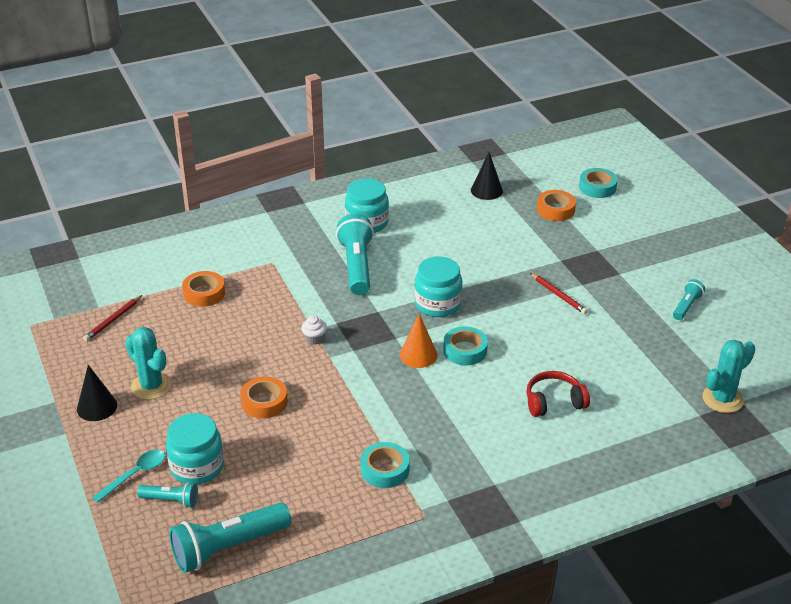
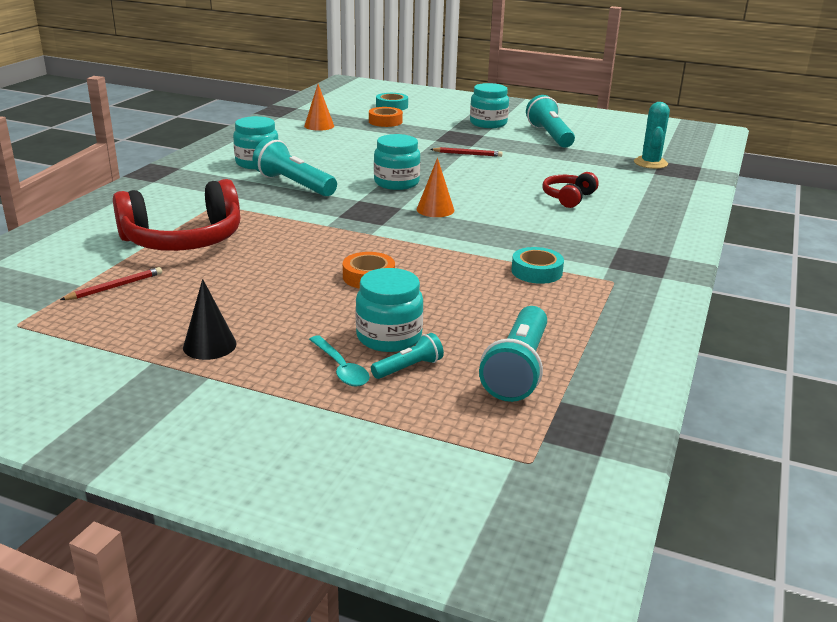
camera: 45 degrees left, 10 degrees down
(113, 320) = (115, 287): red pencil -> red pencil turned 120 degrees counterclockwise
(135, 474) = (341, 368): turquoise spoon -> turquoise spoon turned 150 degrees clockwise
(151, 386) = (242, 310): turquoise cactus -> none
(204, 293) = (183, 240): orange tape -> red headphones
(314, 338) = (338, 230): white cupcake -> none
(465, 350) = (462, 196): turquoise tape -> none
(486, 190) = (319, 126): black cone -> orange cone
(653, 257) = (488, 123): none -> turquoise jar
(686, 306) = (550, 136): turquoise flashlight -> turquoise flashlight, size x1.94

